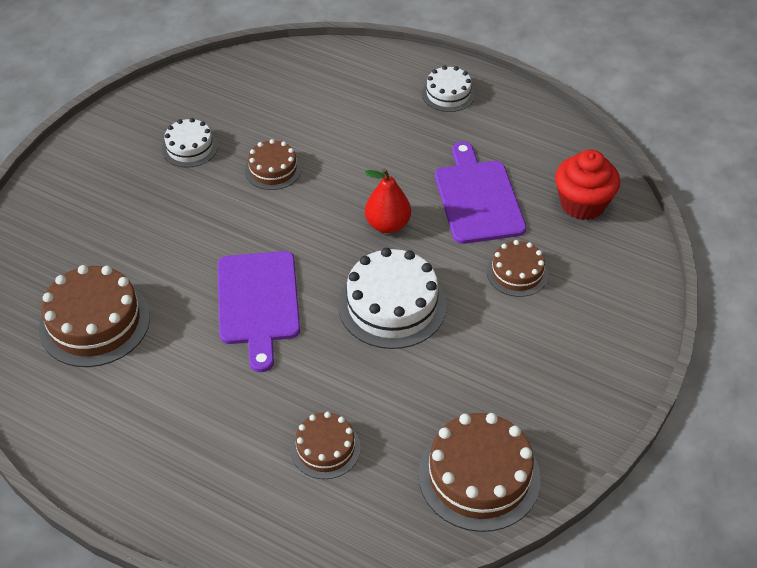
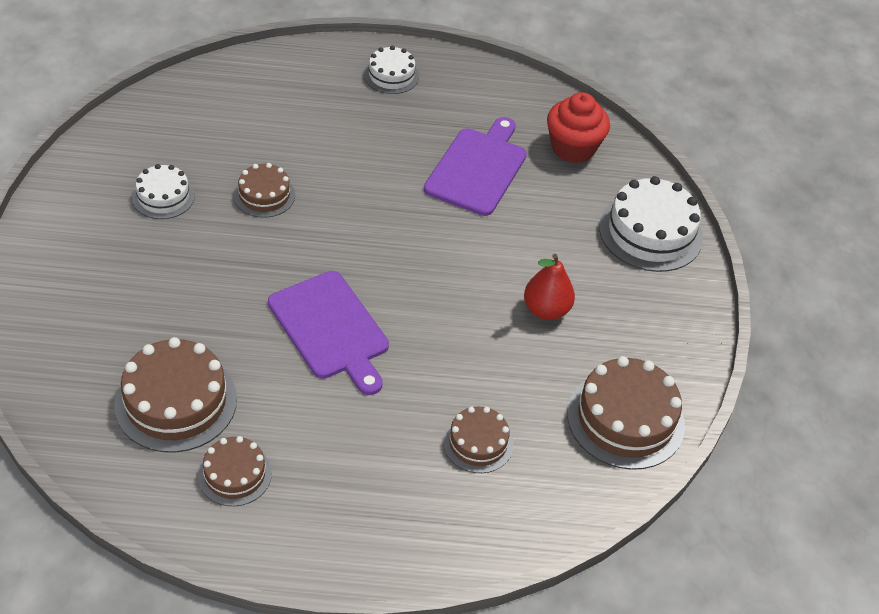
camera: 30 degrees left, 0 degrees up
(387, 225) = (409, 217): red pear -> red pear (546, 310)
(392, 305) = (459, 292): white cake -> white cake (650, 232)
(477, 198) = (477, 168): purple cutting board -> purple cutting board turned 60 degrees clockwise
(517, 273) = (553, 227): brown cake -> brown cake (235, 474)

